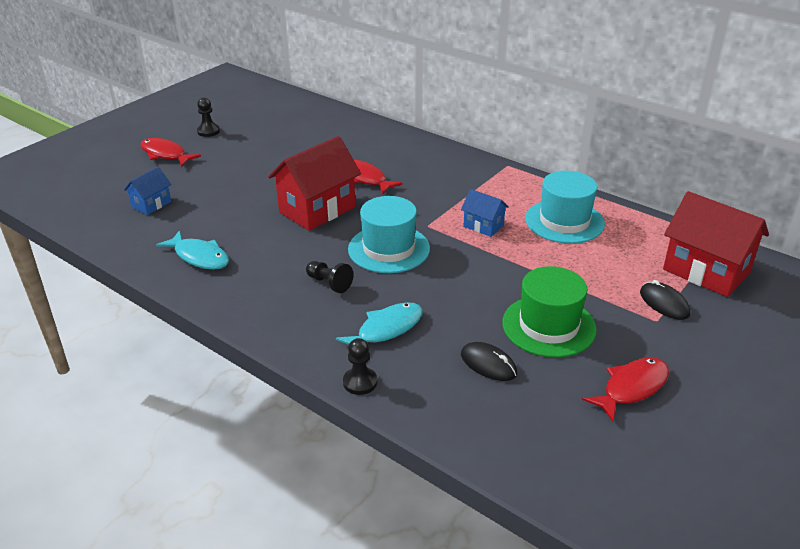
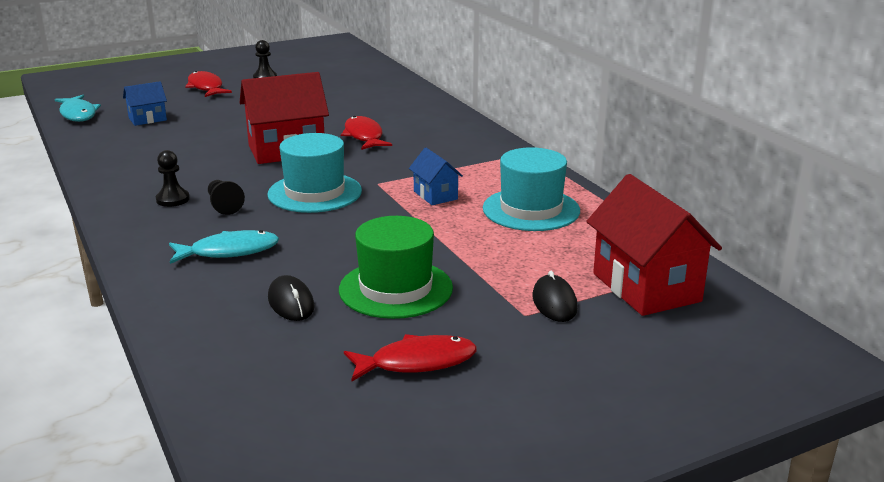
camera: 25 degrees right, 10 degrees down
(199, 257) = (137, 162): turquoise fish -> turquoise fish (78, 114)
(360, 382) = (152, 283): black pawn -> black pawn (173, 199)

